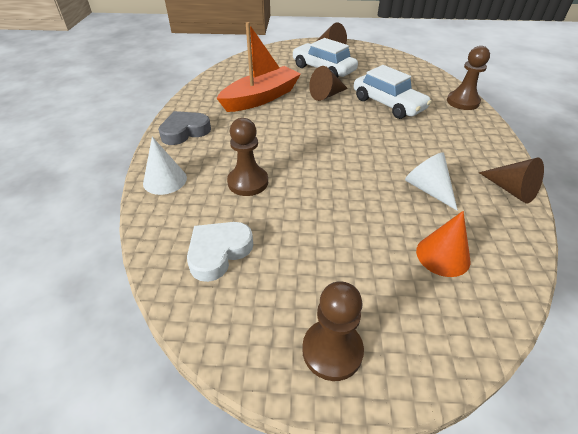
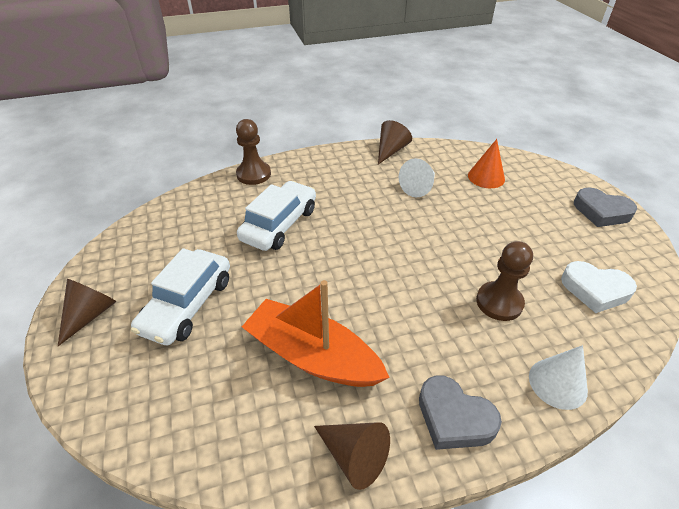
camera: 110 degrees left, 0 degrees up
(326, 95) = (275, 282): brown cone -> brown cone (354, 456)
(332, 350) = (601, 212): brown pawn -> grey heart

